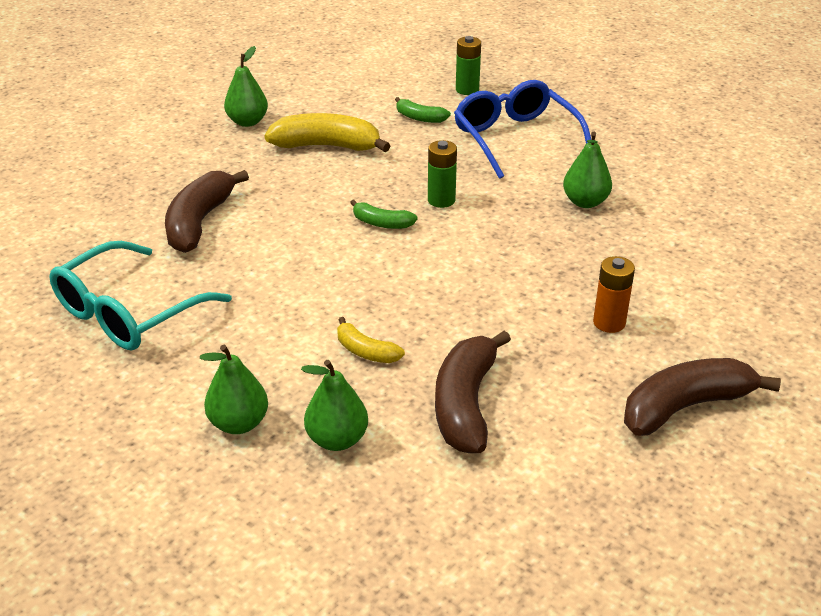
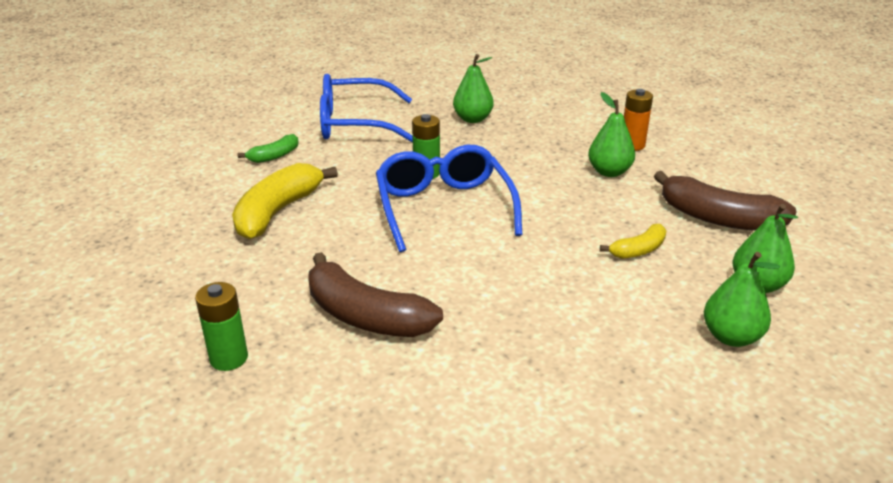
camera: 70 degrees left, 5 degrees down
(128, 312) = (521, 393): turquoise glasses -> none
(247, 122) = (172, 252): green pear -> green pear (609, 172)
(382, 223) = (444, 207): green banana -> blue glasses
(467, 90) = (248, 126): green battery -> green battery (229, 358)
(685, 407) = (731, 143): brown banana -> none

